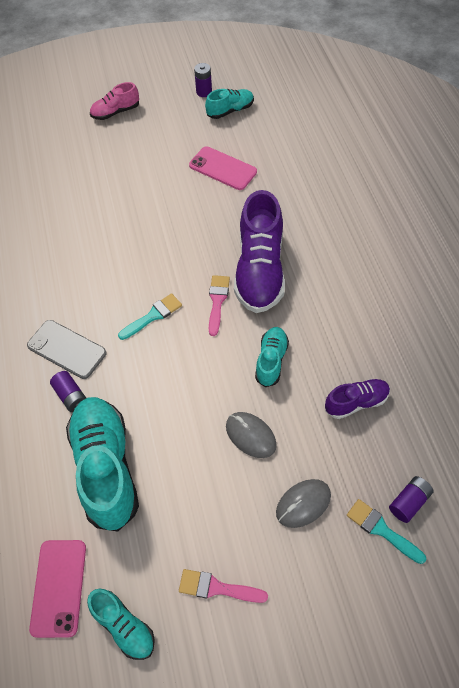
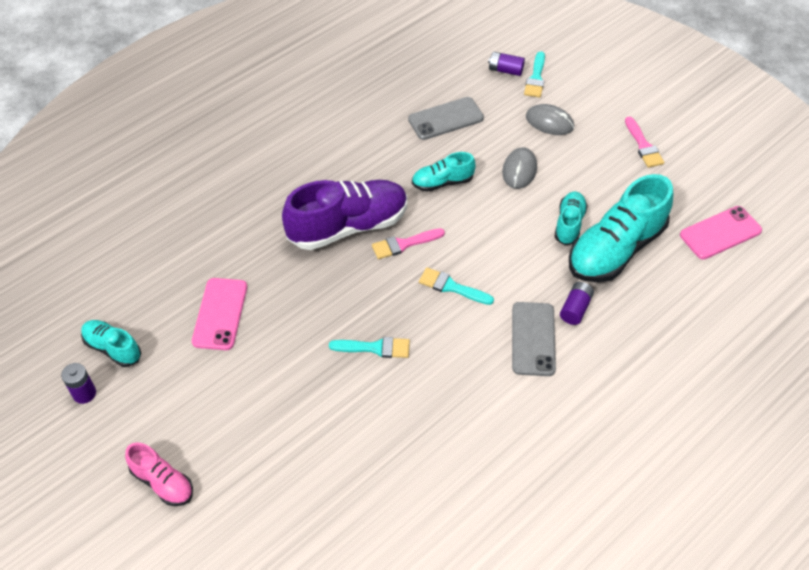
camera: 120 degrees left, 5 degrees down
(124, 626) = (709, 184): turquoise shoe -> turquoise shoe (569, 224)
(133, 244) = (375, 348): none -> turquoise brush
(356, 402) = (445, 119): purple shoe -> grey phone

